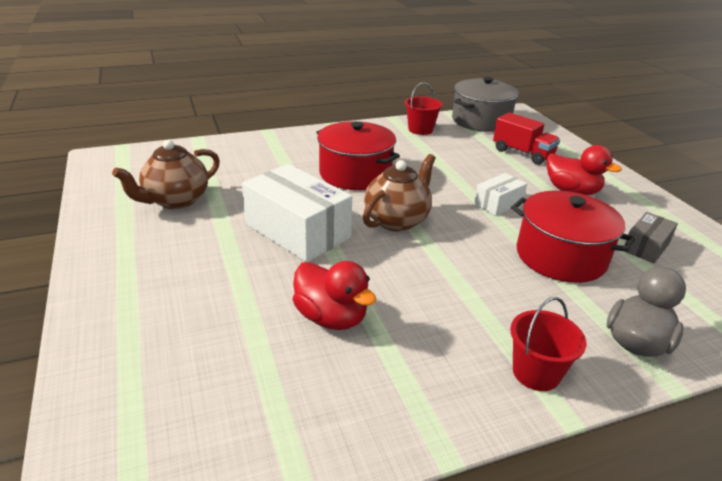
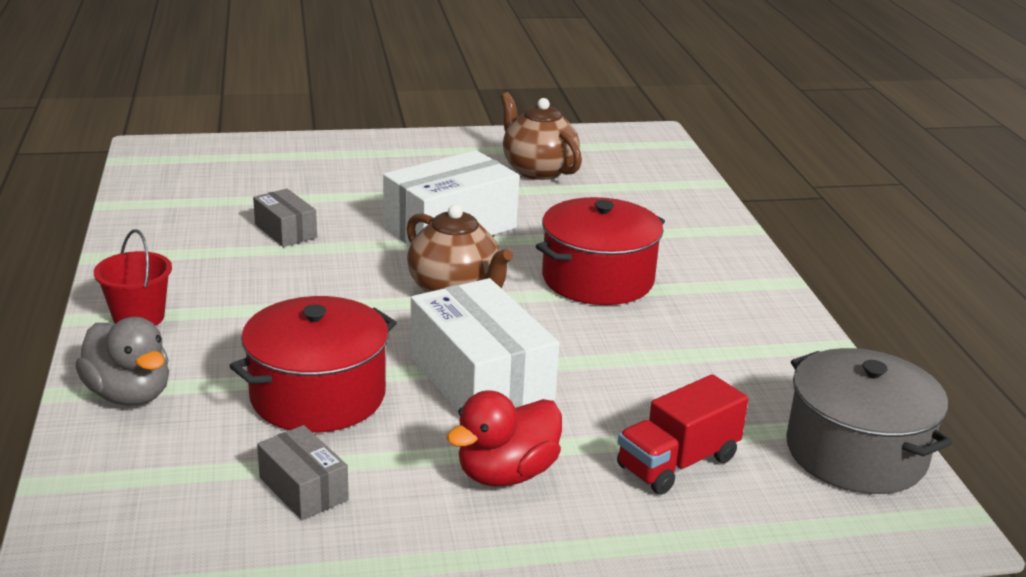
camera: 100 degrees right, 5 degrees down
(331, 317) = (286, 231): red duck -> grey box
(420, 129) = (786, 365): red bucket -> none
(498, 203) = (481, 381): white box -> white box, size x1.94

